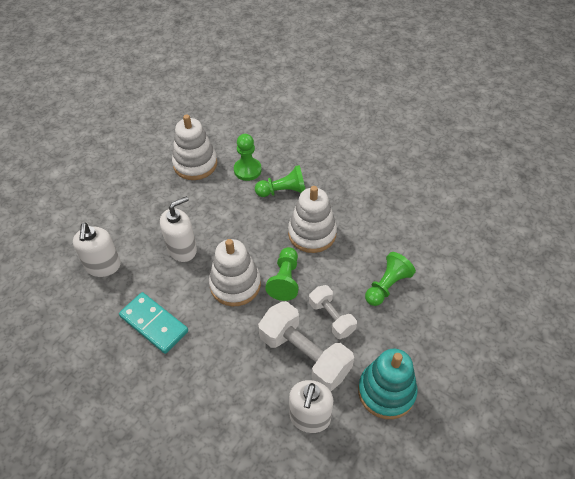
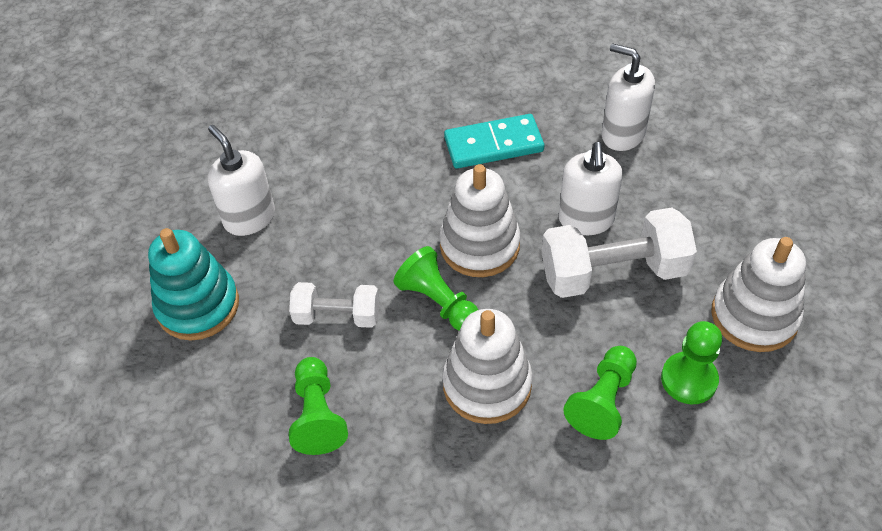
camera: 130 degrees right, 0 degrees up
(304, 355) = (319, 257): white dumbbell -> white dumbbell (613, 272)

